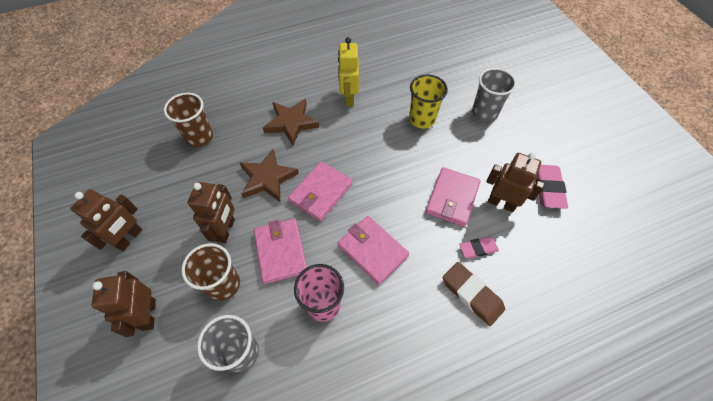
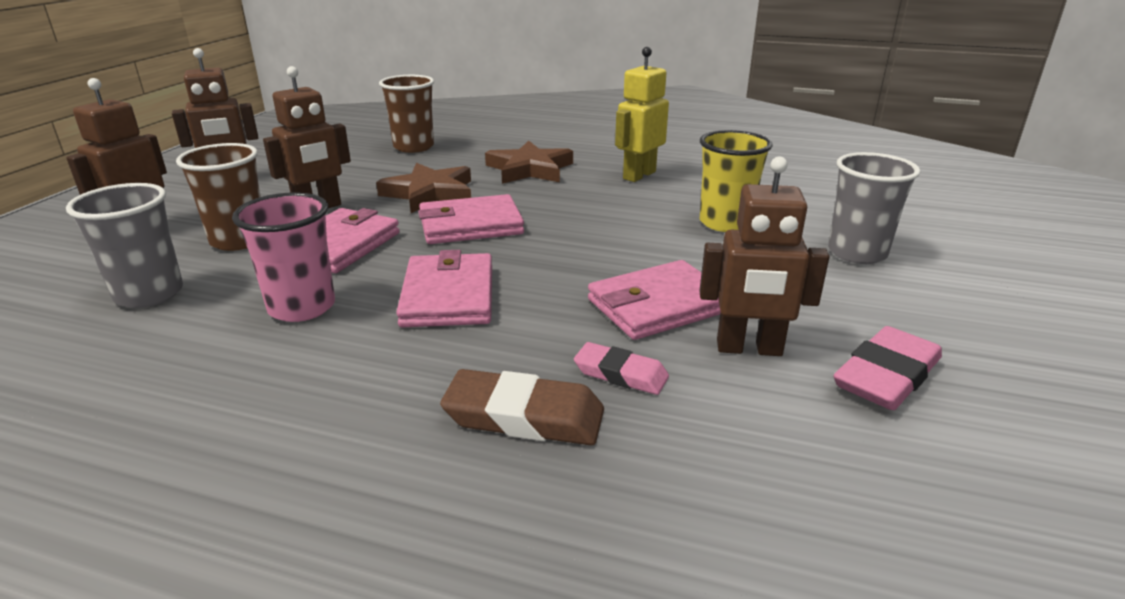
camera: 40 degrees right, 30 degrees down
(472, 294) = (524, 416): brown eraser -> brown eraser turned 75 degrees counterclockwise
(501, 203) = (749, 349): brown robot -> brown robot turned 120 degrees clockwise

